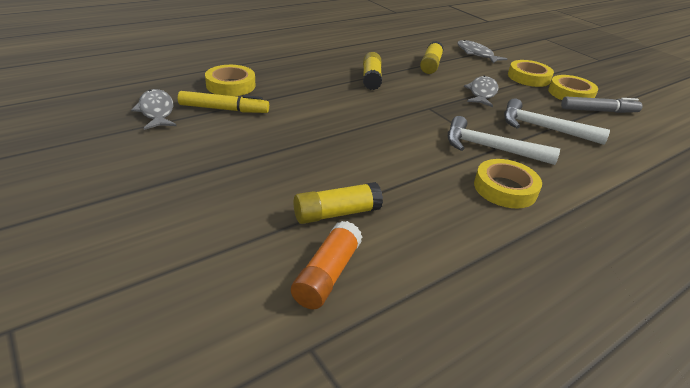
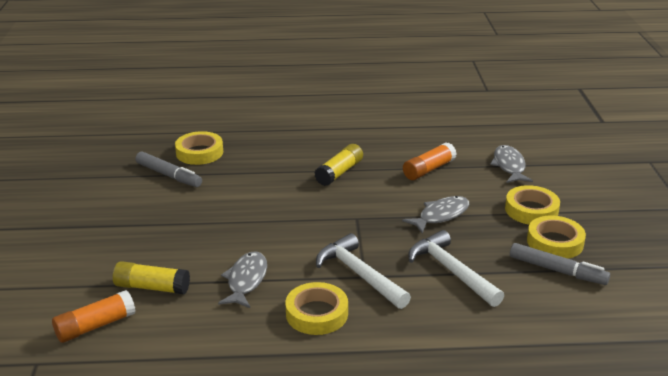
camera: 35 degrees right, 5 degrees down
(156, 111) = (117, 165): grey fish -> grey fish (246, 280)
(224, 109) = (169, 175): yellow marker -> grey marker
(430, 65) = (428, 170): yellow glue stick -> orange glue stick

